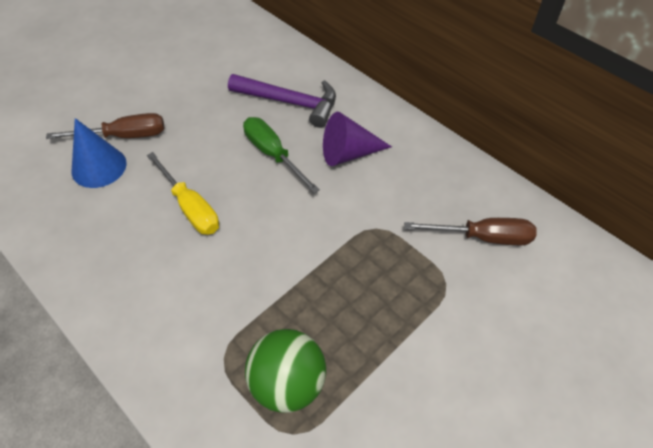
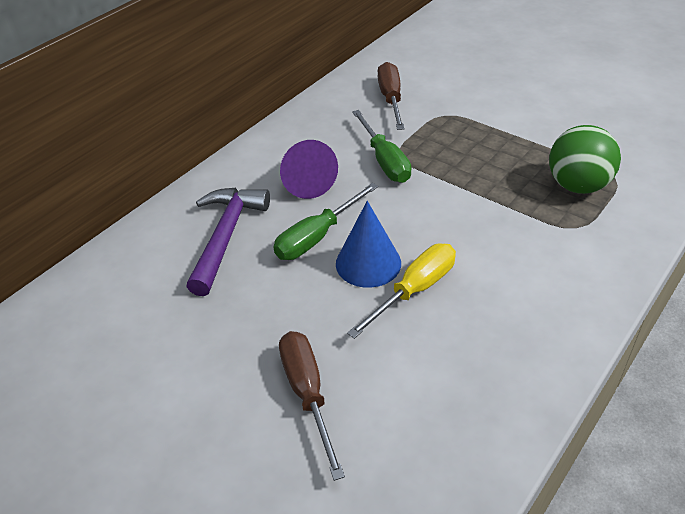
camera: 95 degrees left, 10 degrees down
(99, 167) = (373, 405): blue cone -> blue cone (368, 263)
(368, 214) = (384, 161): none -> green screwdriver

